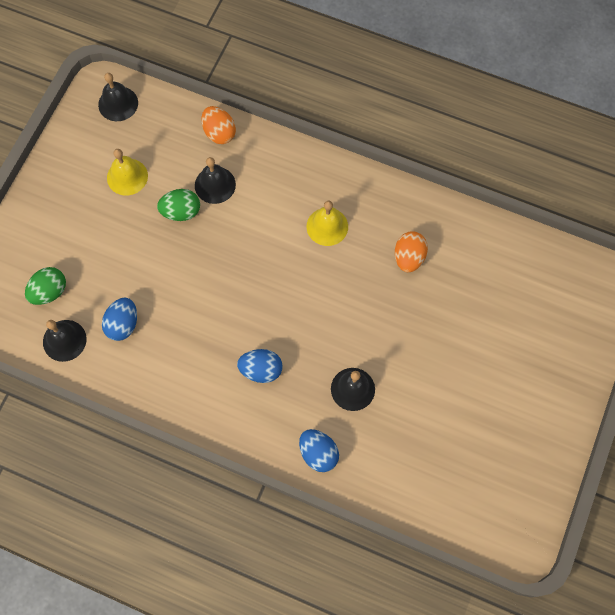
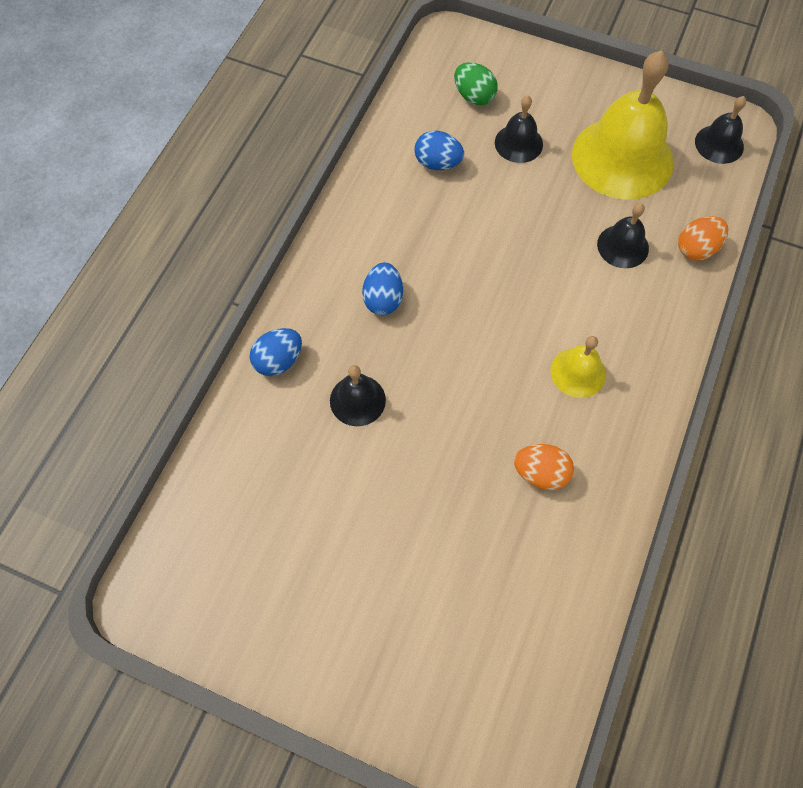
camera: 90 degrees right, 5 degrees down
(64, 340) = (418, 113): black bell -> black bell (518, 143)
(127, 176) = (622, 158): yellow bell -> yellow bell, size x2.08
(181, 212) = (582, 212): green egg -> none

